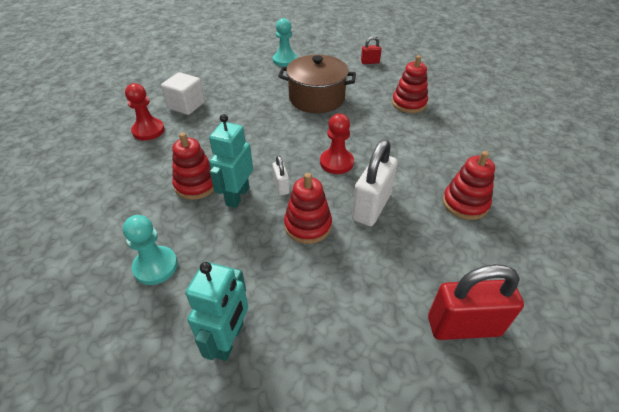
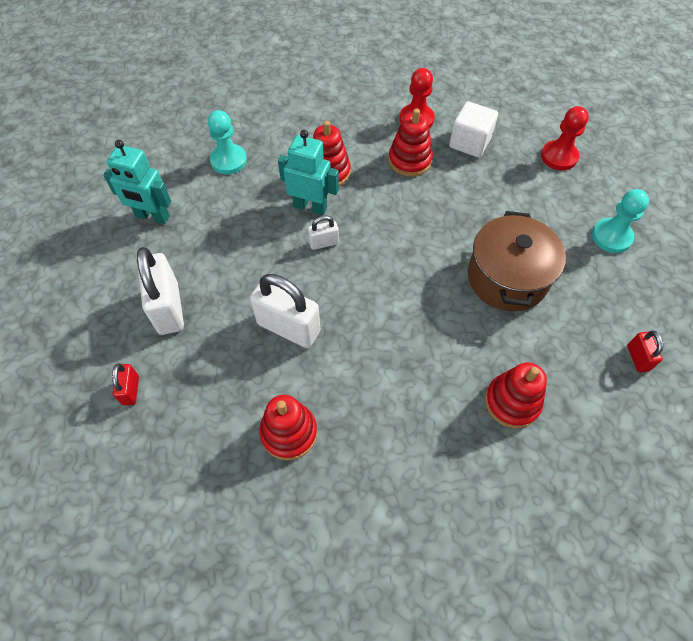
camera: 90 degrees right, 15 degrees up
(308, 225) = (265, 267): red stacking toy -> red stacking toy (410, 160)
(336, 162) = (365, 297): red pawn -> red pawn (559, 156)
(361, 303) = (168, 308): none -> white padlock
(463, 326) = (131, 390): red padlock -> red padlock, size x0.50

